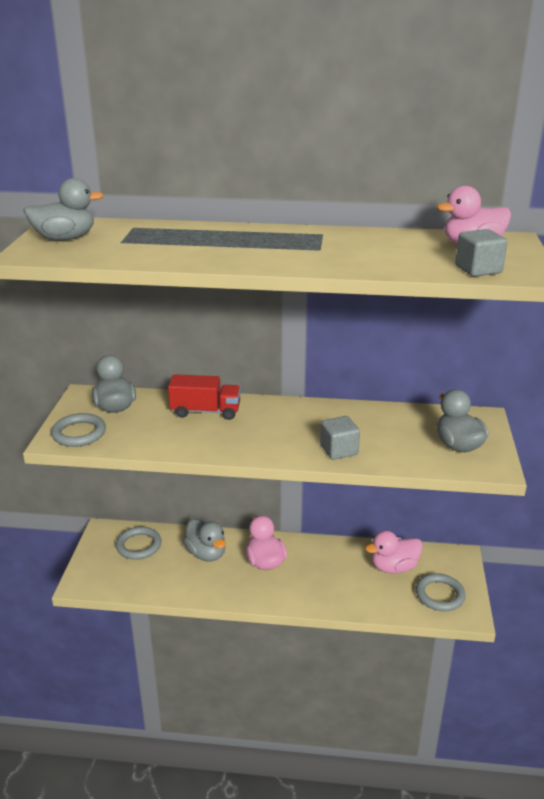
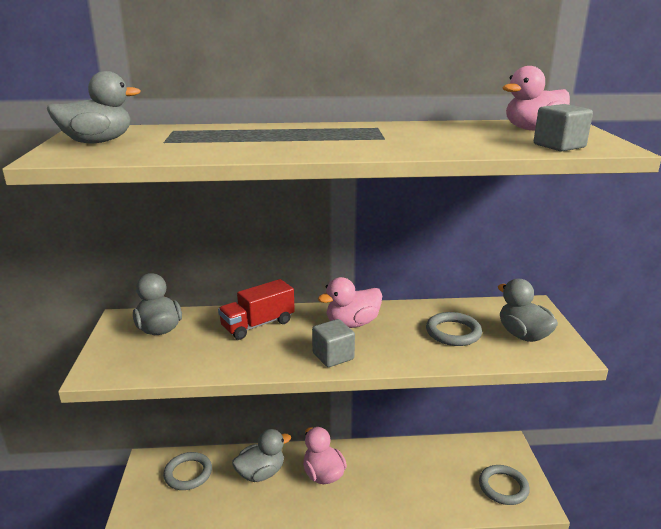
camera: 10 degrees left, 5 degrees down
(79, 433) = (122, 361): grey ring -> grey ring (453, 332)
(205, 411) = (258, 325): red truck -> red truck turned 150 degrees clockwise
(206, 553) = (261, 473): grey duck -> grey duck turned 75 degrees counterclockwise
(339, 450) = (409, 352): grey cube -> grey cube (333, 356)
(394, 567) = (450, 463): pink duck -> pink duck (352, 323)

